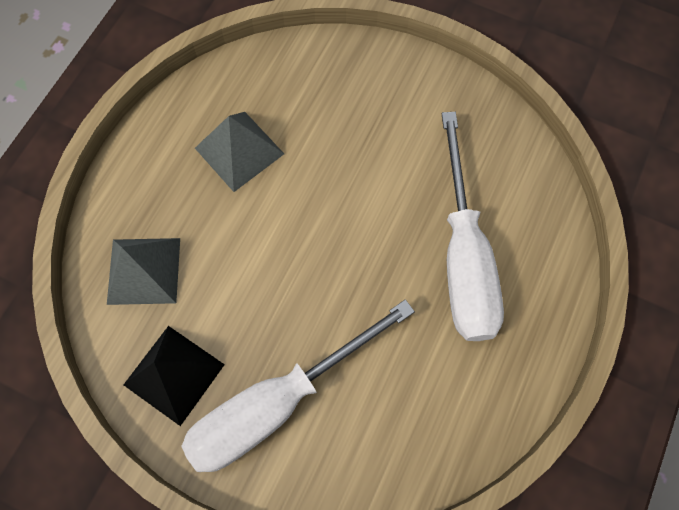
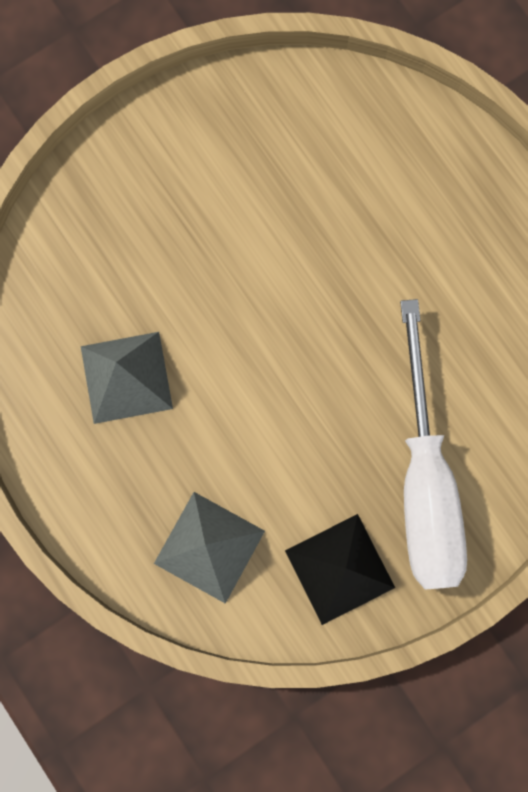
camera: 60 degrees left, 10 degrees up
(463, 256) = (380, 218): white screwdriver -> none

